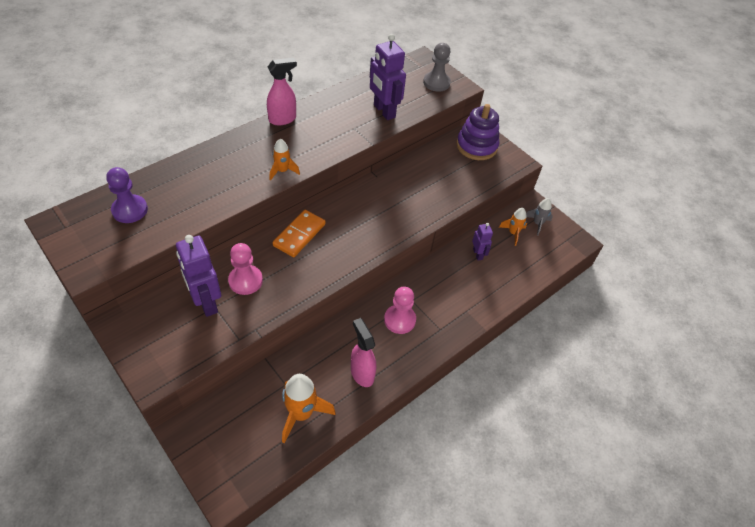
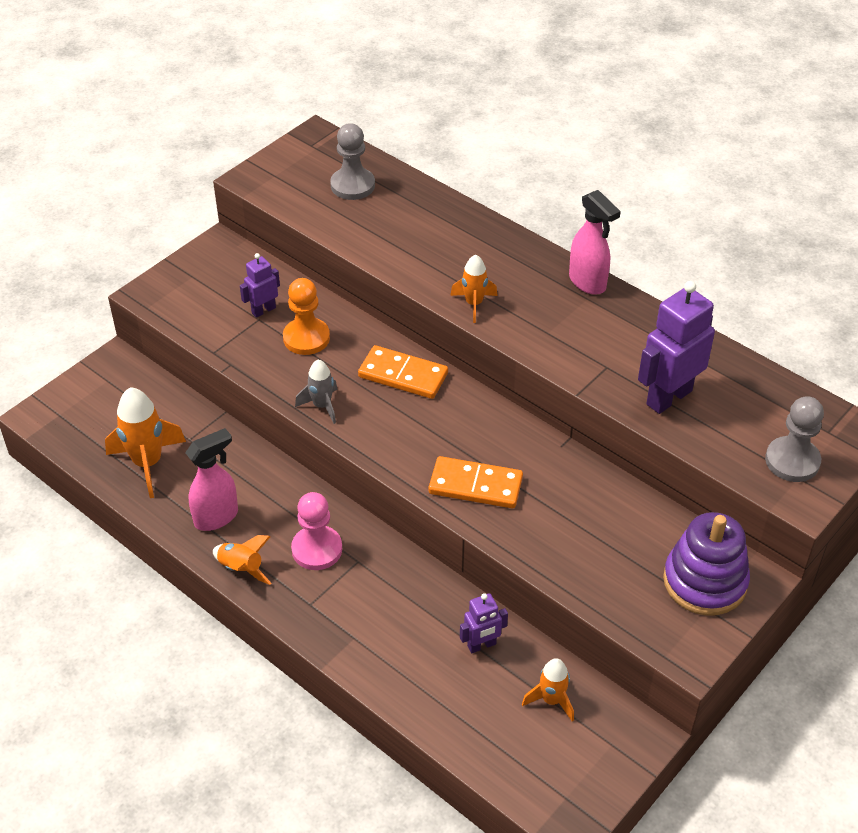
camera: 85 degrees right, 5 degrees down
(130, 210) = (352, 185): purple pawn -> grey pawn
(206, 302) = (263, 310): purple robot -> purple robot, size x0.54
(245, 281) = (306, 338): pink pawn -> orange pawn
(398, 218) = (475, 486): none -> orange domino
(407, 363) = (241, 569): none -> orange rocket
(537, 223) = (592, 742): grey rocket -> grey rocket (322, 406)

